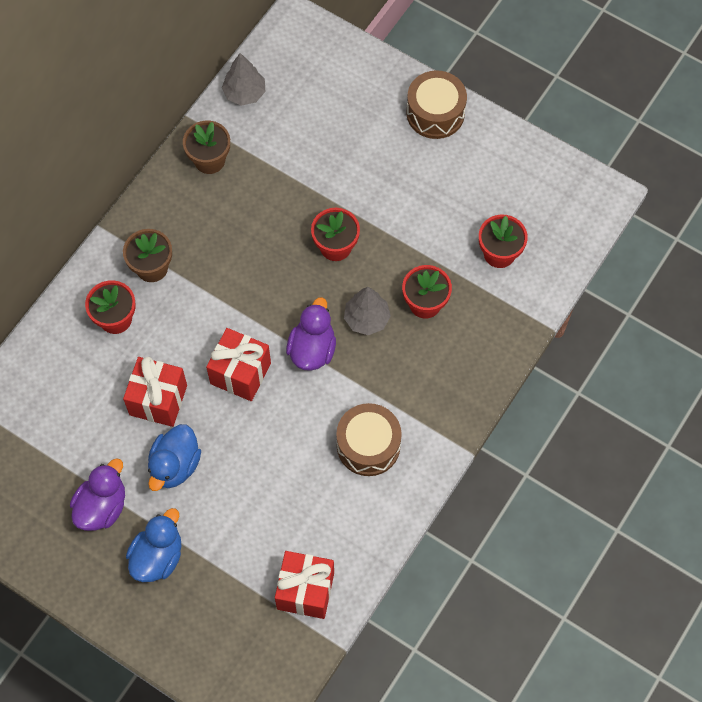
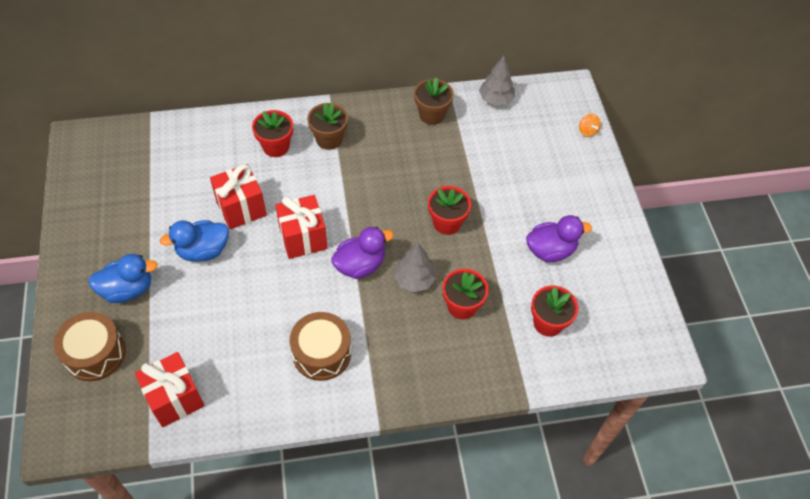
camera: 45 degrees right, 10 degrees down
(102, 506) = (138, 233): purple duck -> purple duck (550, 250)
(351, 53) = (587, 131): none -> orange spinning top
(435, 113) = (603, 206): brown drum -> brown drum (95, 353)

